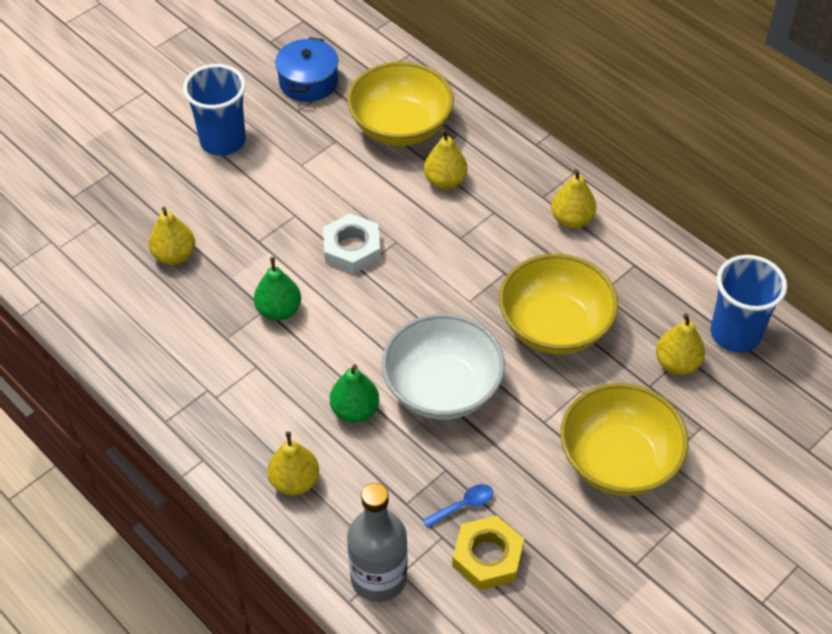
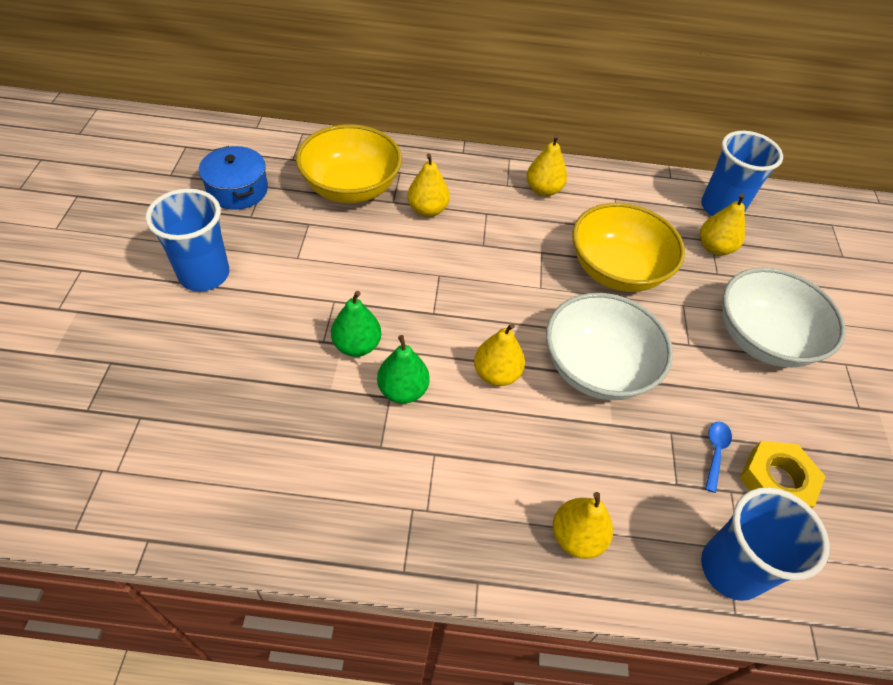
camera: 45 degrees left, 0 degrees up
(174, 255) = (254, 402): yellow pear -> yellow pear (496, 374)
(352, 248) = (410, 301): white nut -> none
(355, 410) = (555, 434): green pear -> green pear (357, 345)
(378, 577) = (731, 569): grey bottle -> blue cup
(618, 461) = (763, 339): yellow bowl -> white bowl

